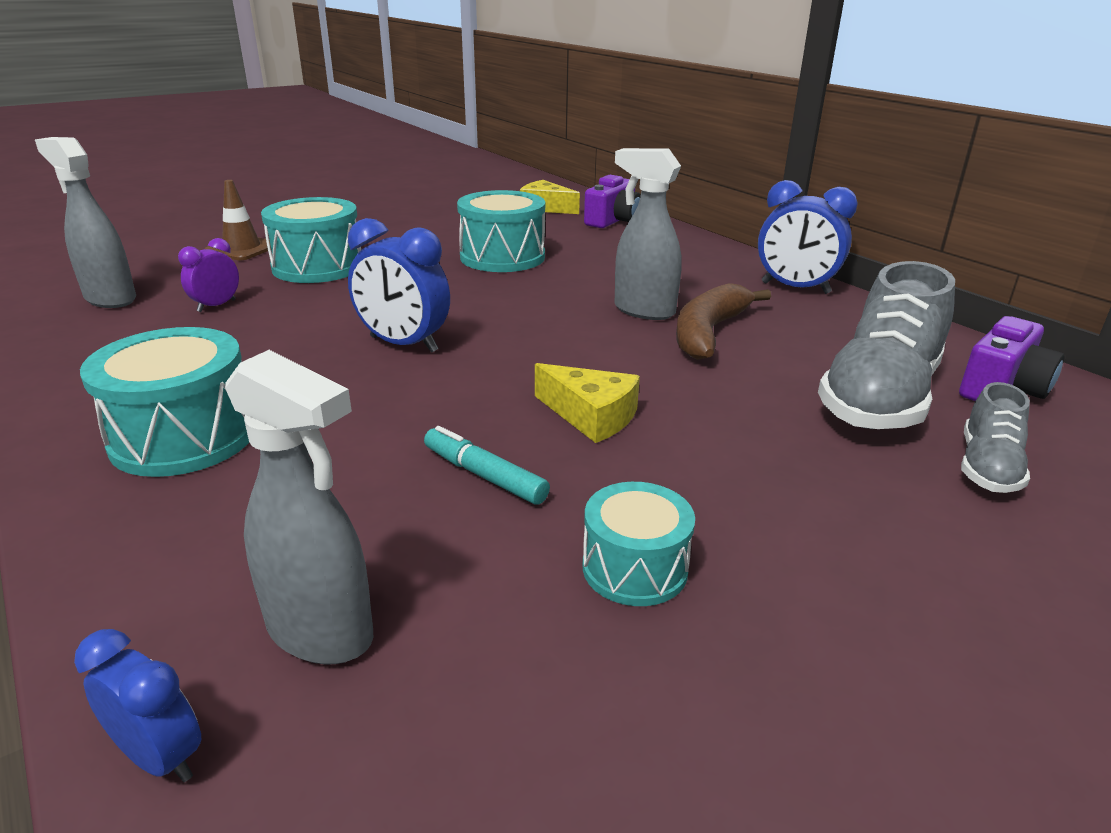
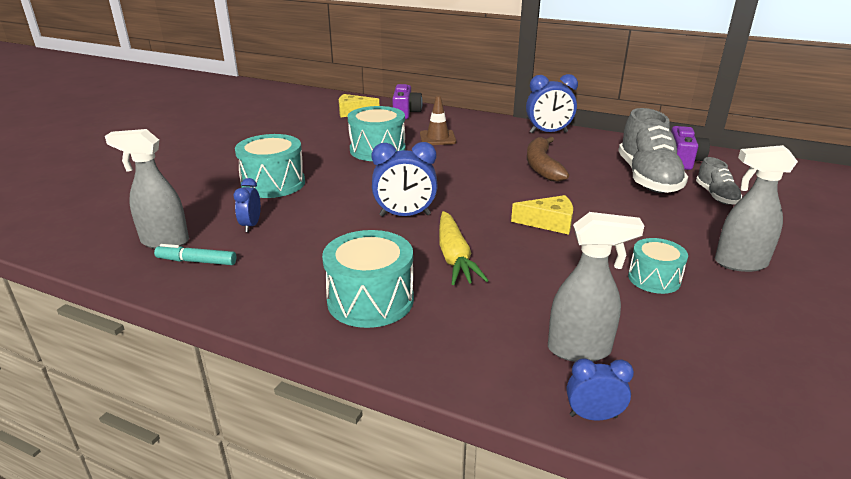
camera: 30 degrees left, 0 degrees up
(216, 306) = (251, 225): purple clock -> blue clock
(242, 249) = (197, 184): brown traffic cone -> brown traffic cone (437, 138)
(375, 419) = (454, 257): none -> yellow carrot
(484, 475) = (545, 265): turquoise marker -> turquoise marker (196, 261)
(643, 310) = (497, 163): grey spray bottle -> grey spray bottle (739, 263)

